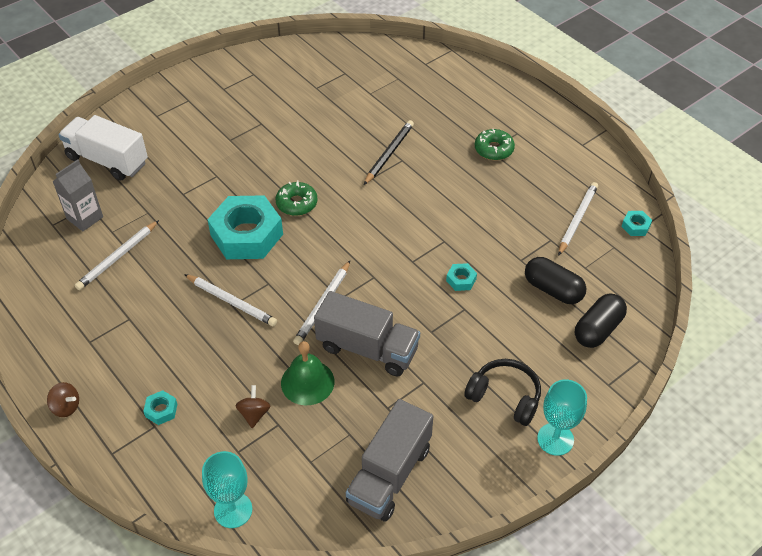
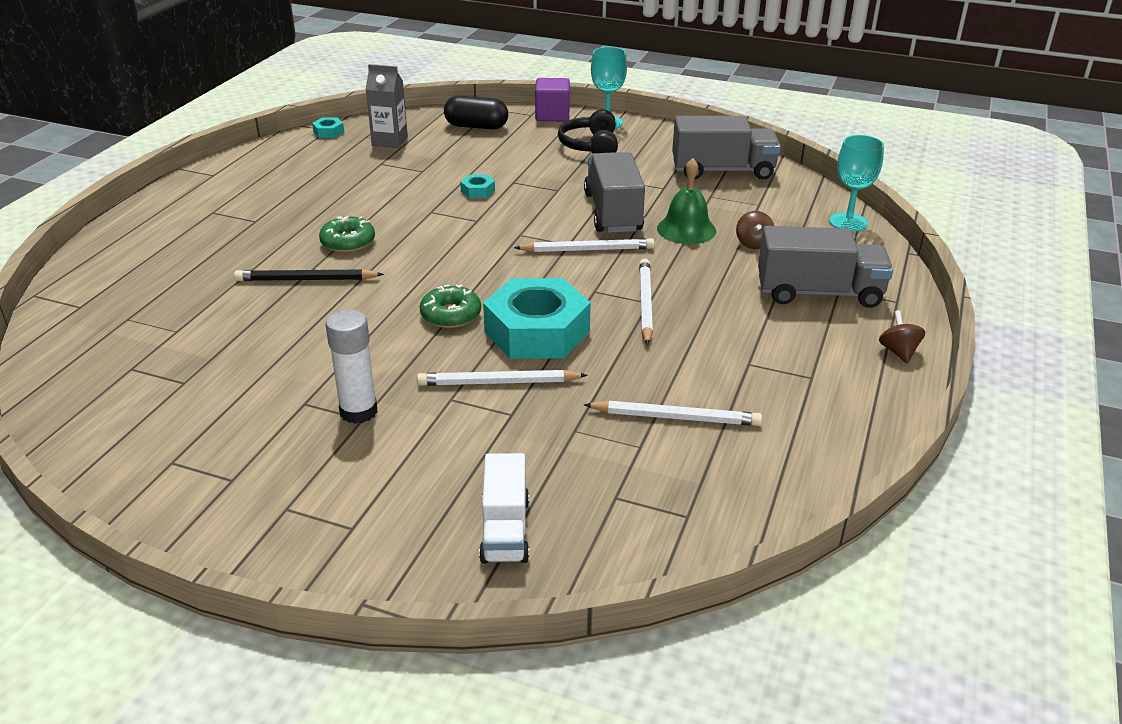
camera: 120 degrees left, 15 degrees down
(85, 218) = (642, 487): grey carton -> grey carton (390, 141)
(107, 160) = (505, 530): white truck -> white truck, size x0.66
(161, 410) = (819, 293): turquoise nut -> grey truck
(236, 139) = (358, 411): none -> white glue stick
(254, 414) = (753, 243): brown spinning top -> brown spinning top turned 60 degrees counterclockwise
(494, 149) = (253, 218): green donut -> green donut (348, 242)
(553, 289) = (447, 150): black capsule -> none
(577, 219) = (340, 157): white pencil -> white pencil (498, 382)
(597, 401) = (552, 115): none -> purple cube

